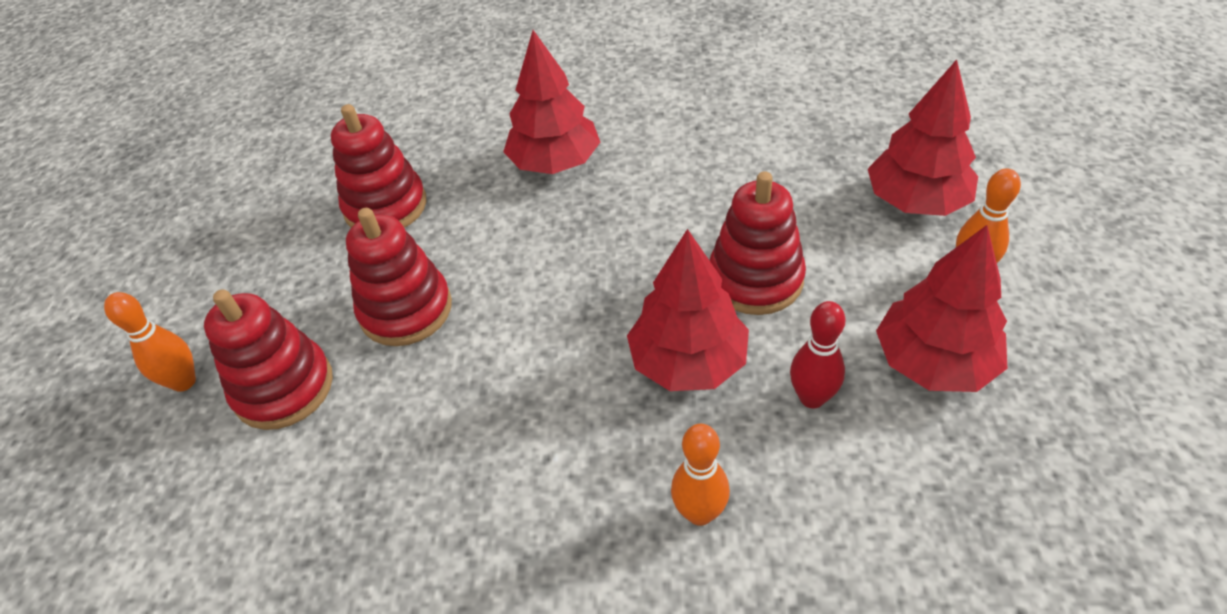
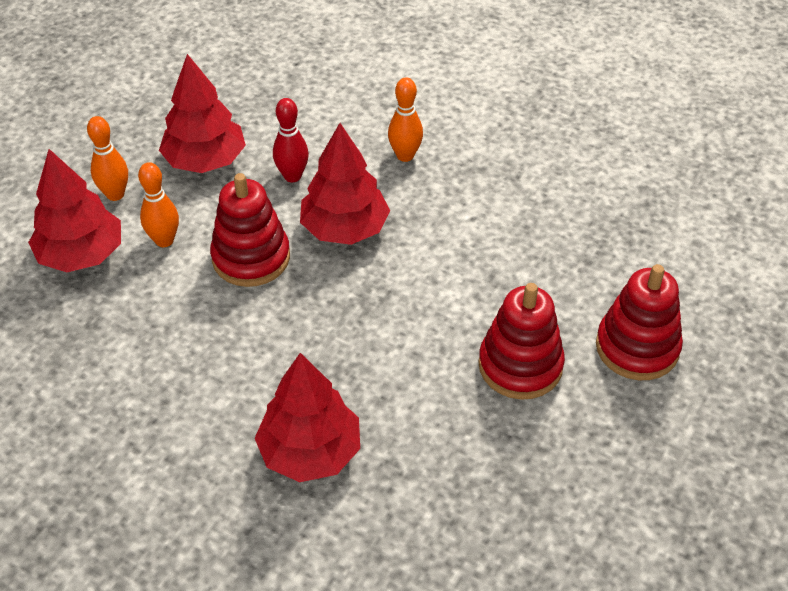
camera: 155 degrees left, 0 degrees up
(184, 382) = (719, 392): orange bowling pin -> orange bowling pin (164, 240)
(385, 206) = (496, 489): red stacking toy -> none

